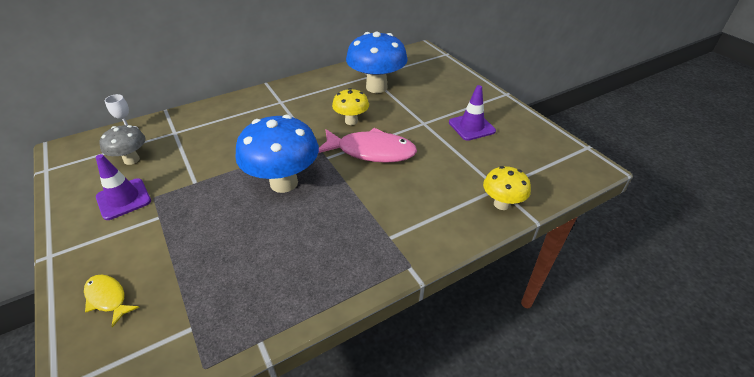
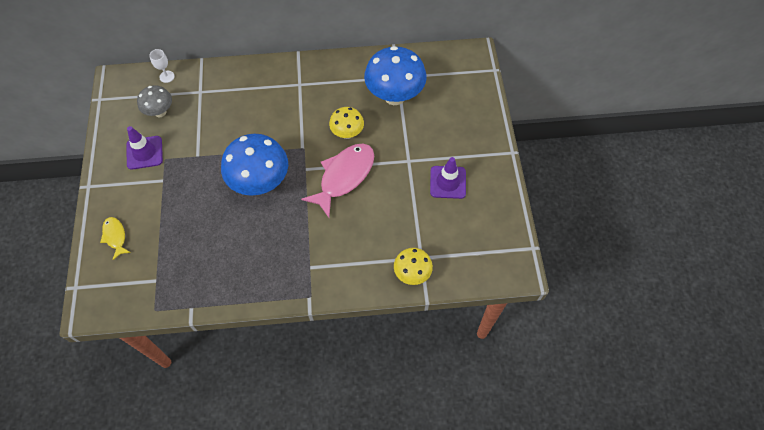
camera: 25 degrees right, 20 degrees up
(371, 151) = (344, 177): pink fish -> pink fish turned 90 degrees counterclockwise

